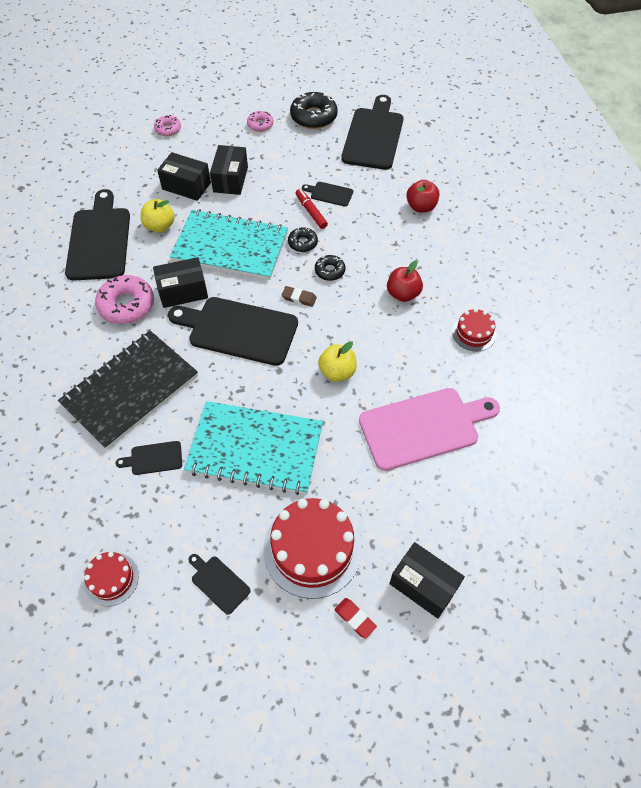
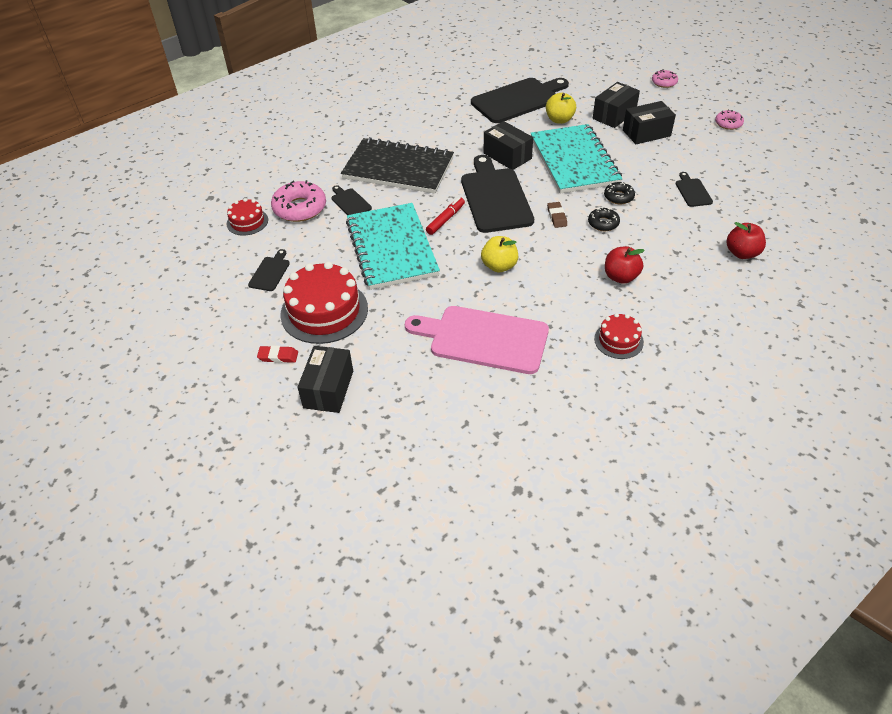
camera: 65 degrees right, 10 degrees down
(126, 305) = (471, 136): pink donut -> pink donut (300, 208)
(186, 186) = (614, 115): black box -> black box turned 45 degrees clockwise
(311, 212) = (659, 188): red marker -> red marker (445, 219)
(313, 117) = (777, 148): black donut -> none
(355, 618) = (278, 356): red eraser -> red eraser turned 75 degrees clockwise
(373, 136) = (798, 191): black cutting board -> none
(423, 427) = (483, 339): pink cutting board -> pink cutting board turned 150 degrees clockwise

